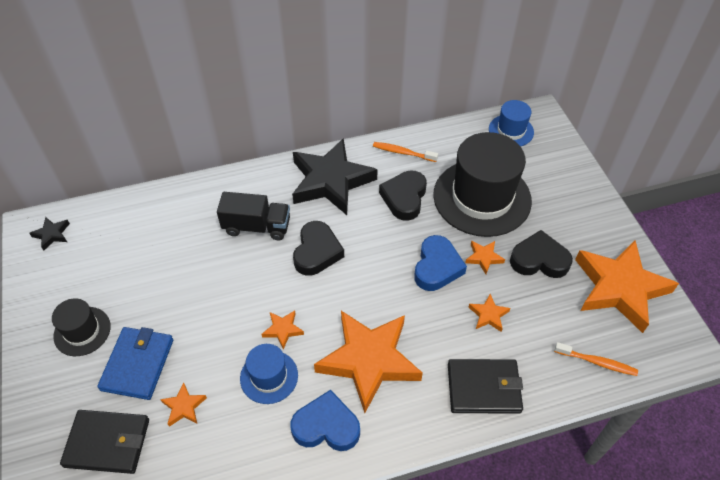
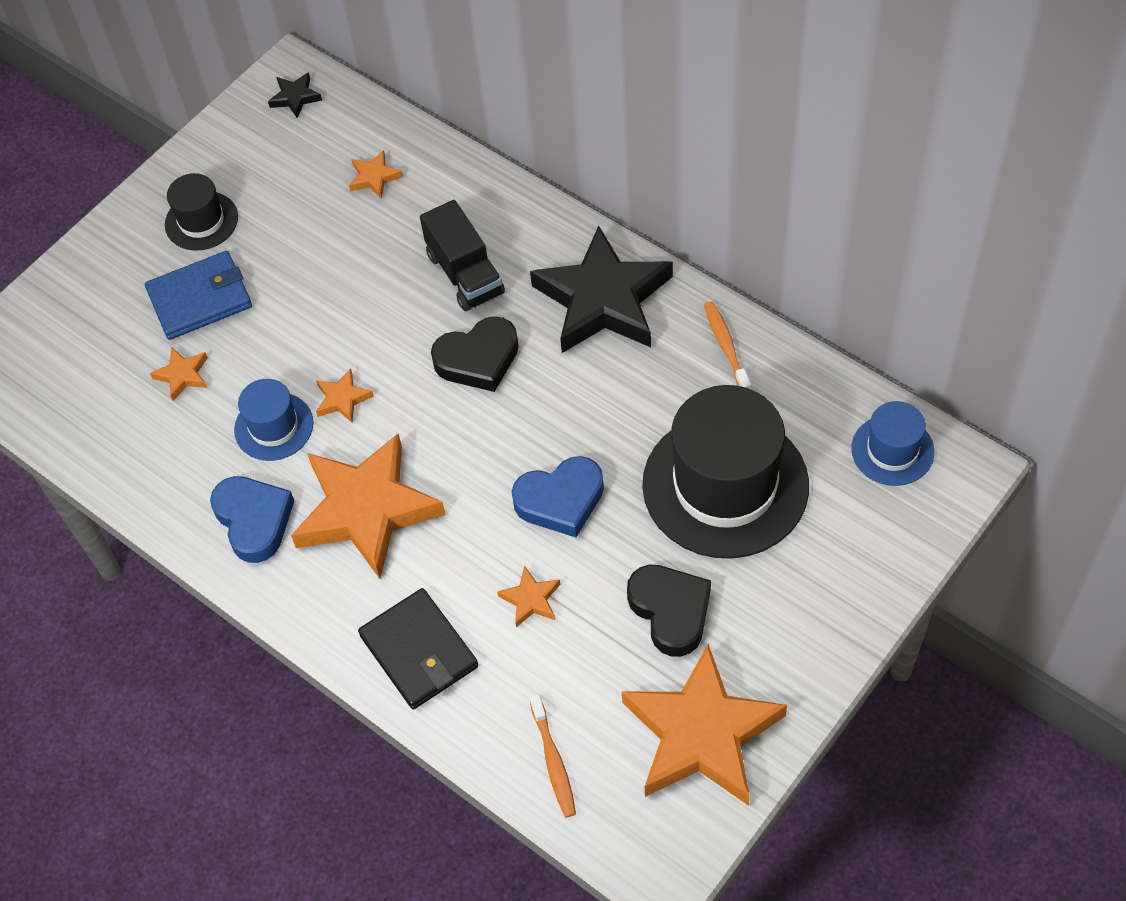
camera: 60 degrees right, 5 degrees up
(107, 443) = (99, 341): black wallet -> none
(404, 198) = (645, 397): black heart -> none
(484, 258) = (620, 544): orange star -> orange star (374, 177)

